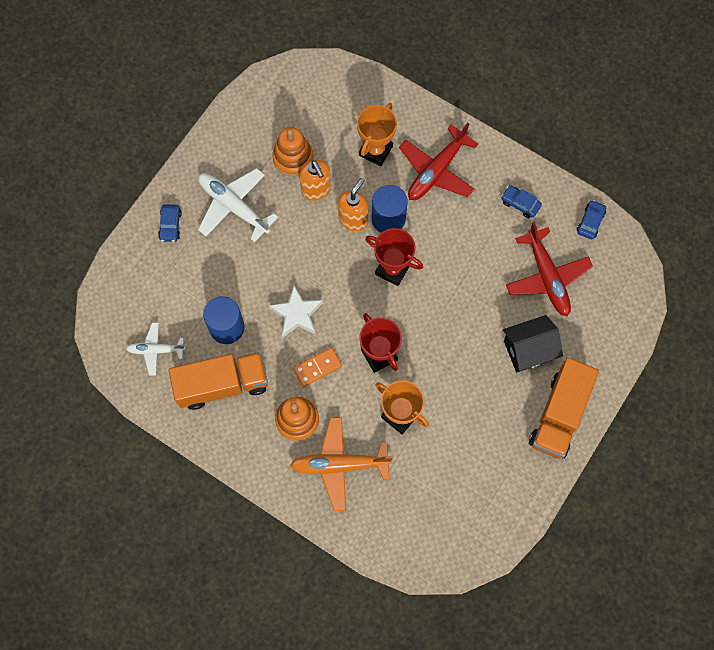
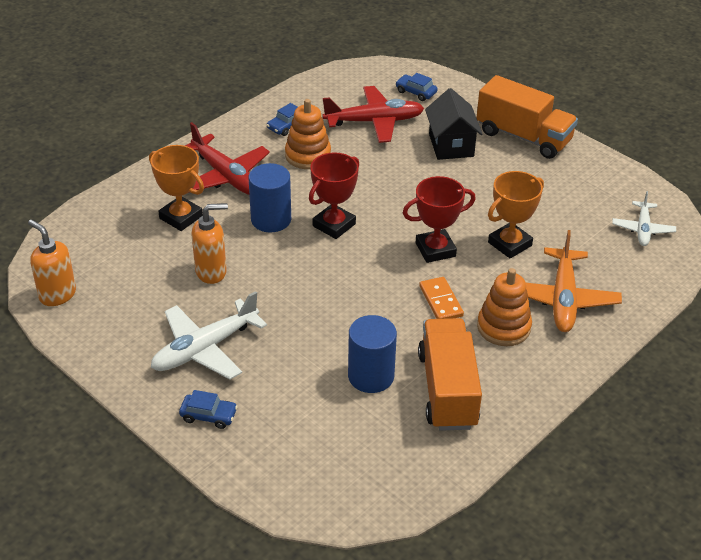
camera: 80 degrees left, 30 degrees down
(155, 350) = (386, 452): white plane -> white plane (642, 229)
(293, 158) = (160, 286): orange stacking toy -> orange stacking toy (308, 155)
(297, 314) = (369, 310): white star -> none
(353, 219) = (261, 246): orange soap dispenser -> orange soap dispenser (57, 295)
(590, 222) = (323, 87): blue car -> blue car (416, 92)

